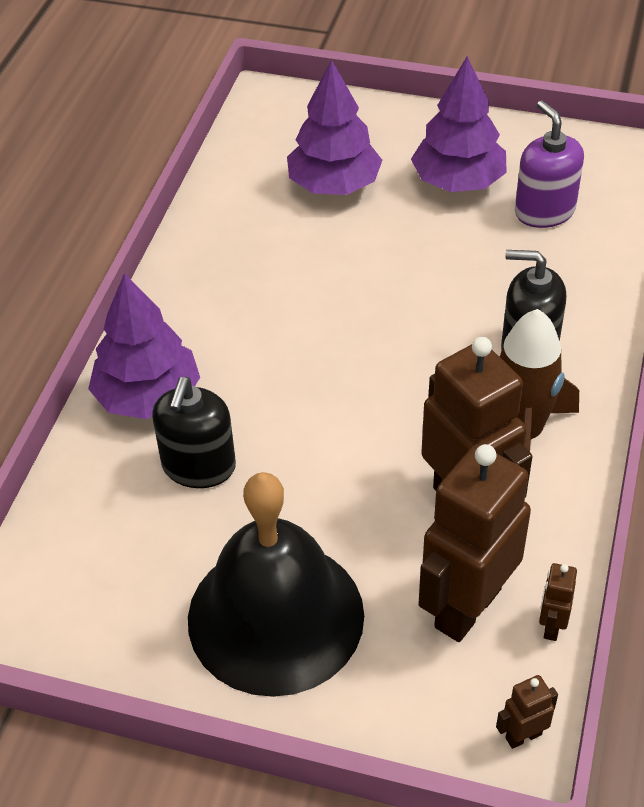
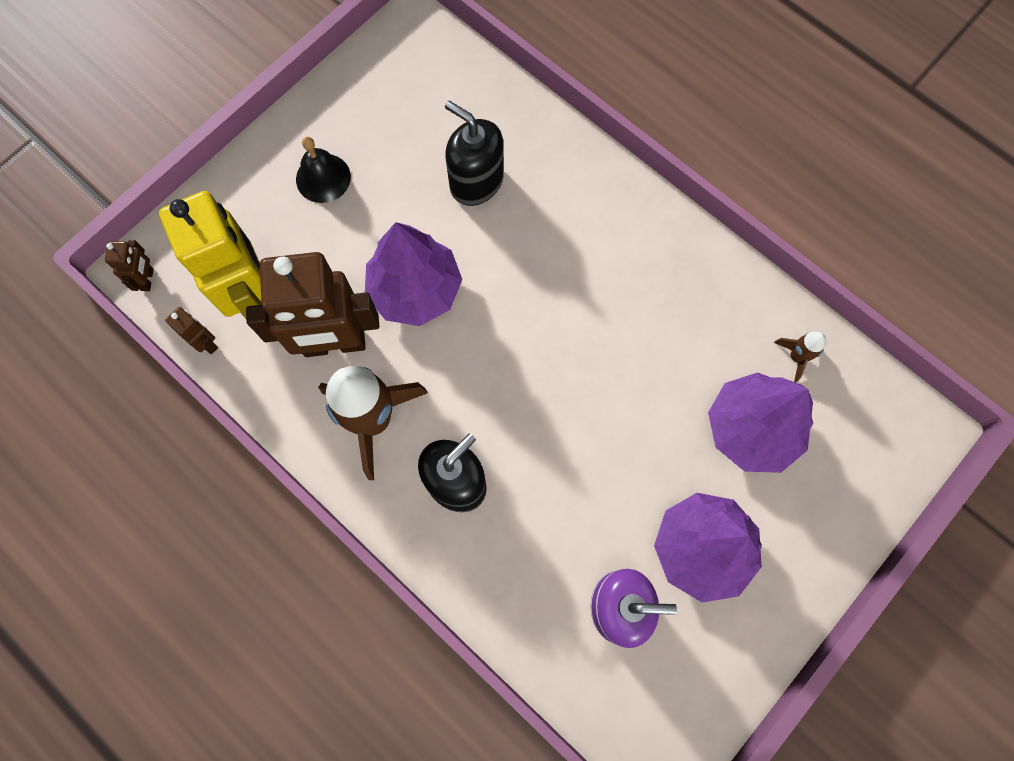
camera: 115 degrees right, 25 degrees up
(148, 396) = (564, 174): purple tree -> purple tree (415, 290)
(249, 178) = (796, 357): none -> brown rocket
(275, 616) = (323, 178): black bell -> black bell, size x0.42
(467, 607) = (254, 297): brown robot -> yellow robot

